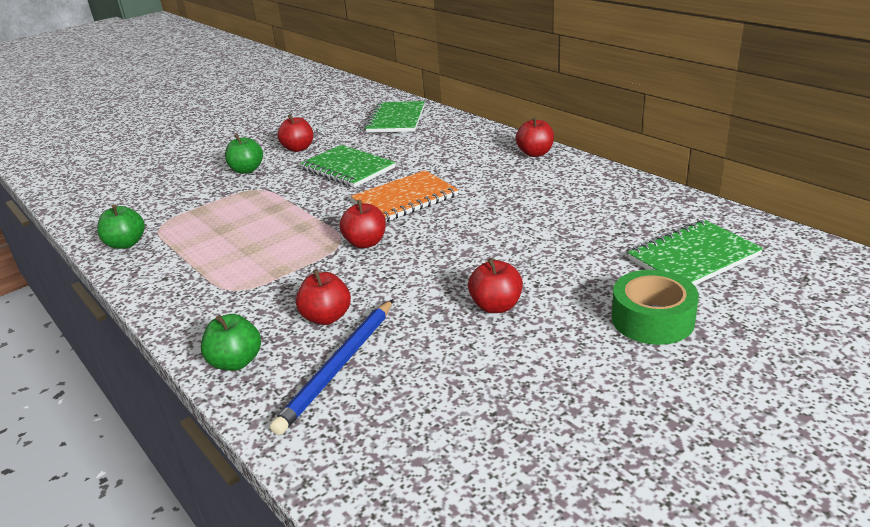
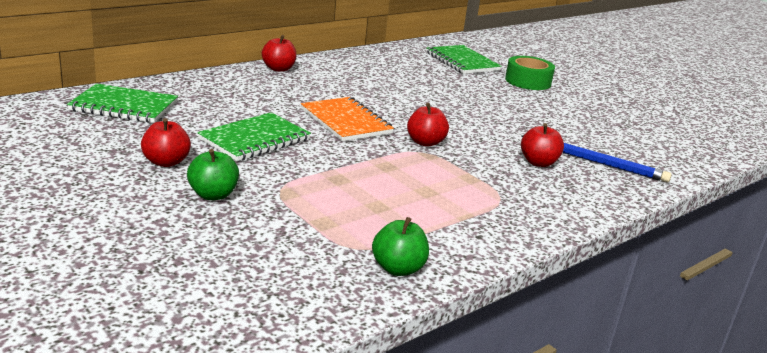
camera: 95 degrees left, 5 degrees down
(236, 362) = (601, 196): green apple -> none
(496, 306) = (518, 112): red apple -> none

